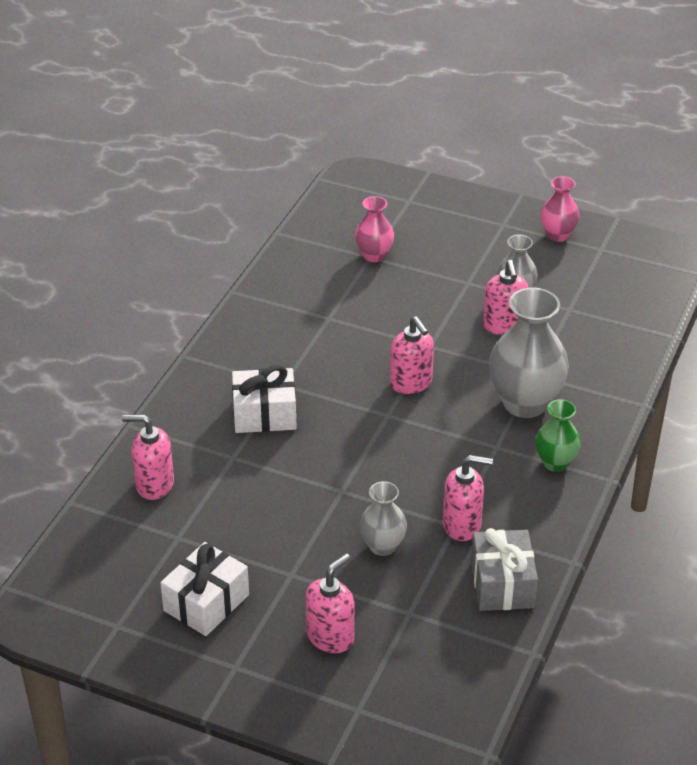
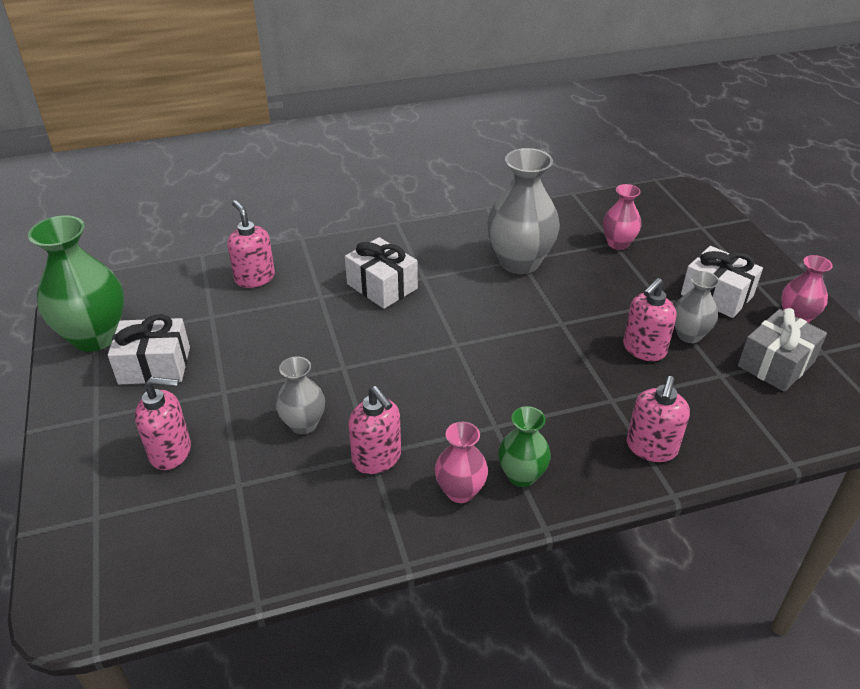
camera: 50 degrees right, 0 degrees up
(116, 626) = (95, 337): none -> green vase
(411, 383) = (507, 337): pink soap dispenser -> pink soap dispenser (651, 448)
(492, 251) = (716, 295): none -> white gift
(502, 584) = (329, 527): grey gift -> grey gift (776, 364)
(525, 403) = (570, 413): grey vase -> grey vase (519, 262)
(538, 500) = (460, 491): none -> pink vase

